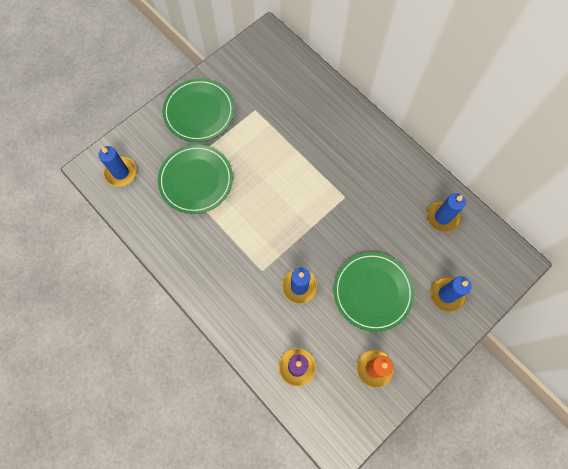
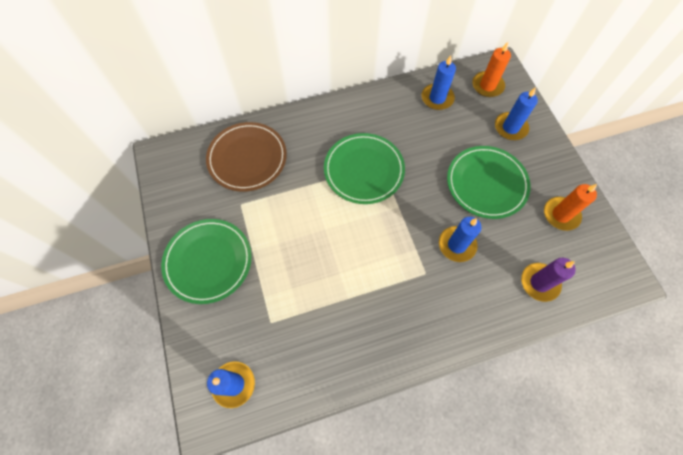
camera: 65 degrees left, 5 degrees down
(196, 180) = (290, 299): green plate -> green plate (364, 170)
(297, 94) = (247, 158): none -> brown plate
(485, 257) = (487, 86): none -> orange candle

